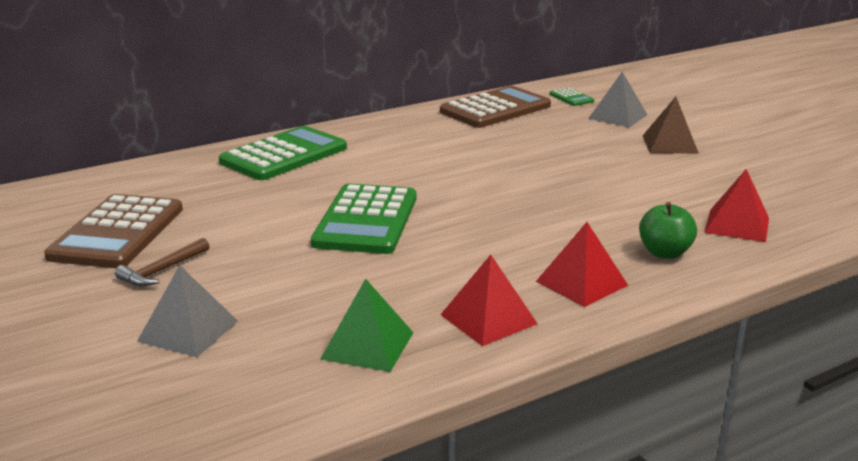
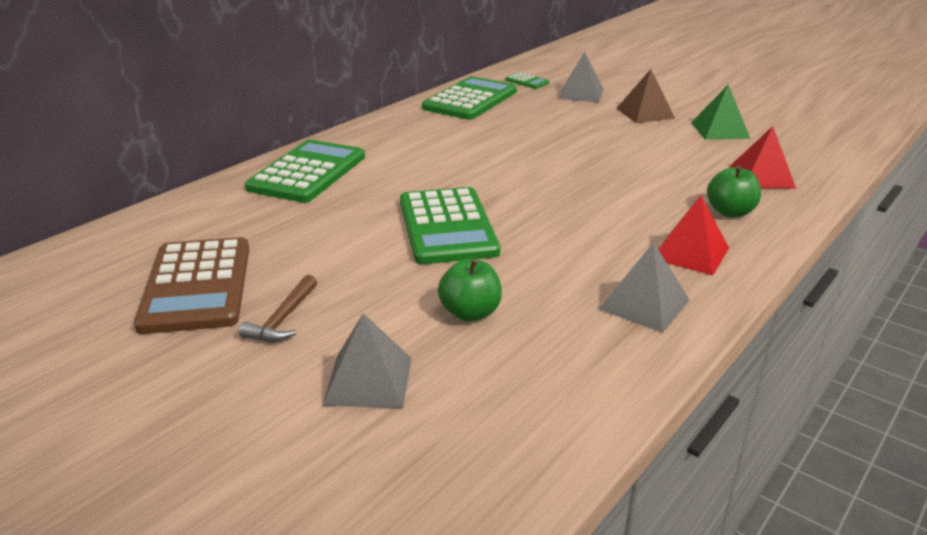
camera: 20 degrees left, 5 degrees up
(320, 295) = (470, 313): none -> green apple
(367, 345) = (560, 355): green pyramid -> green pyramid (720, 130)
(488, 319) = (644, 304): red pyramid -> grey pyramid
(495, 109) = (470, 100): brown calculator -> green calculator

